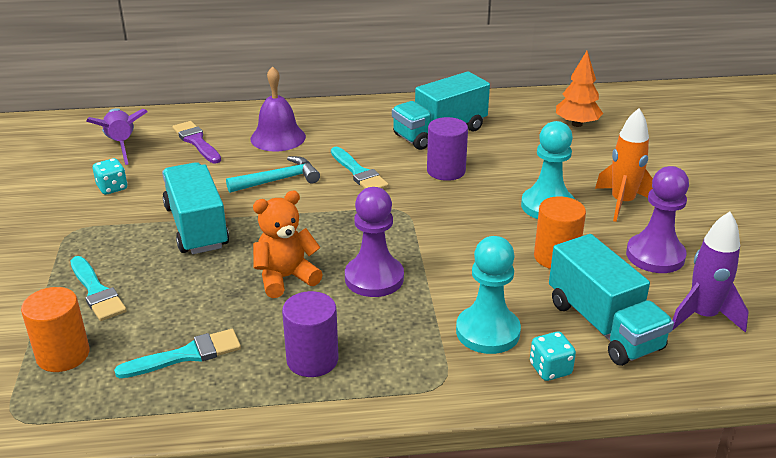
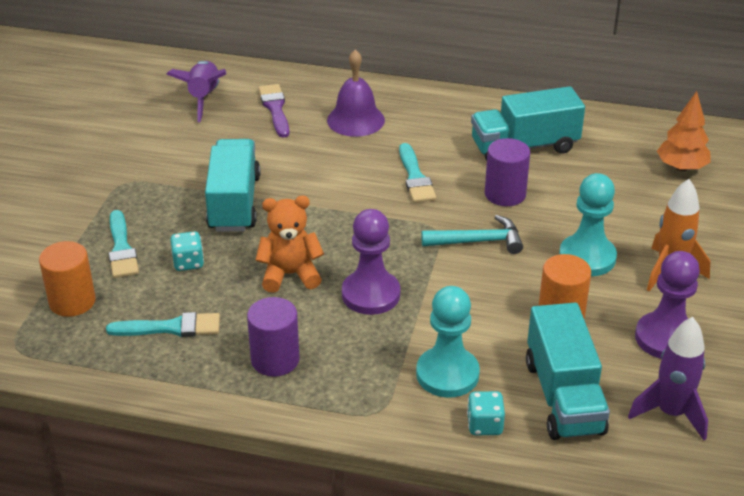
camera: 20 degrees right, 5 degrees up
(112, 188) = (176, 144): turquoise dice -> turquoise dice (188, 263)
(278, 180) = (333, 169): turquoise hammer -> turquoise hammer (478, 241)

